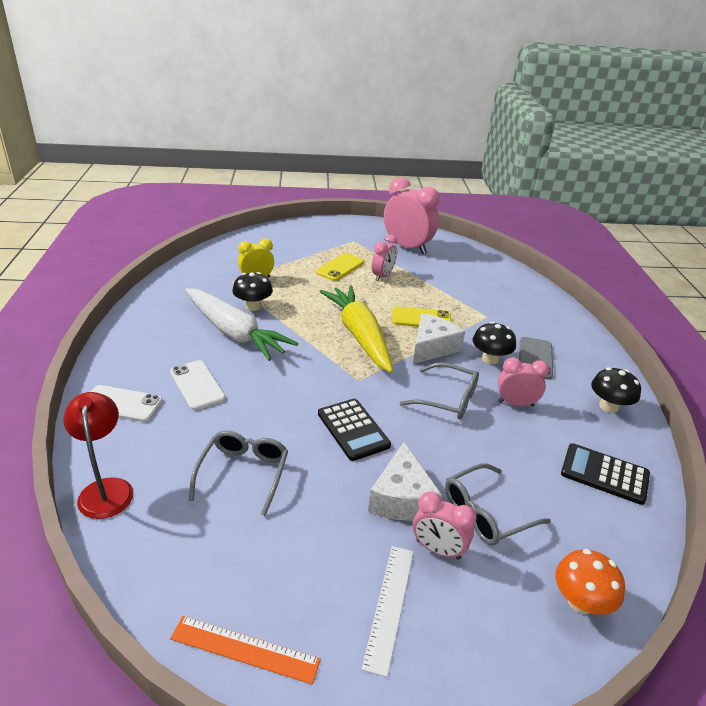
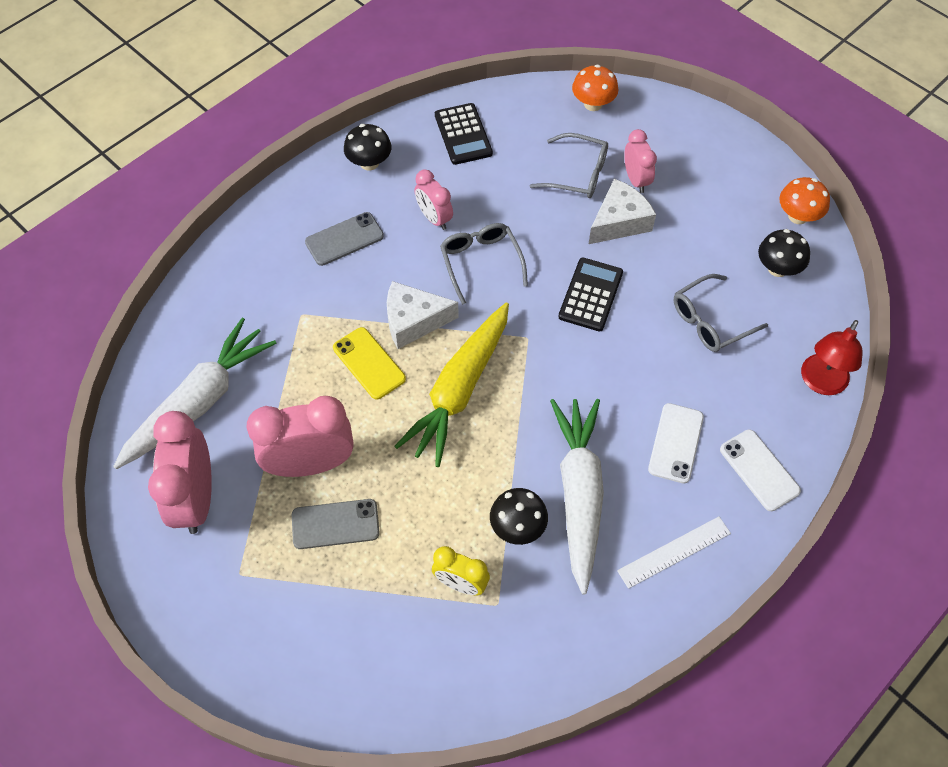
camera: 130 degrees left, 25 degrees up
(245, 649) = (798, 216): orange ruler -> orange mushroom
(340, 267) = (335, 524): yellow phone -> grey phone
(383, 276) = (310, 464): pink clock -> pink clock, size x1.77
(389, 606) = (699, 177): white ruler -> white ruler (674, 552)
(463, 268) = (199, 402): none -> white carrot
(490, 359) = (383, 269): black mushroom -> black mushroom (777, 268)

